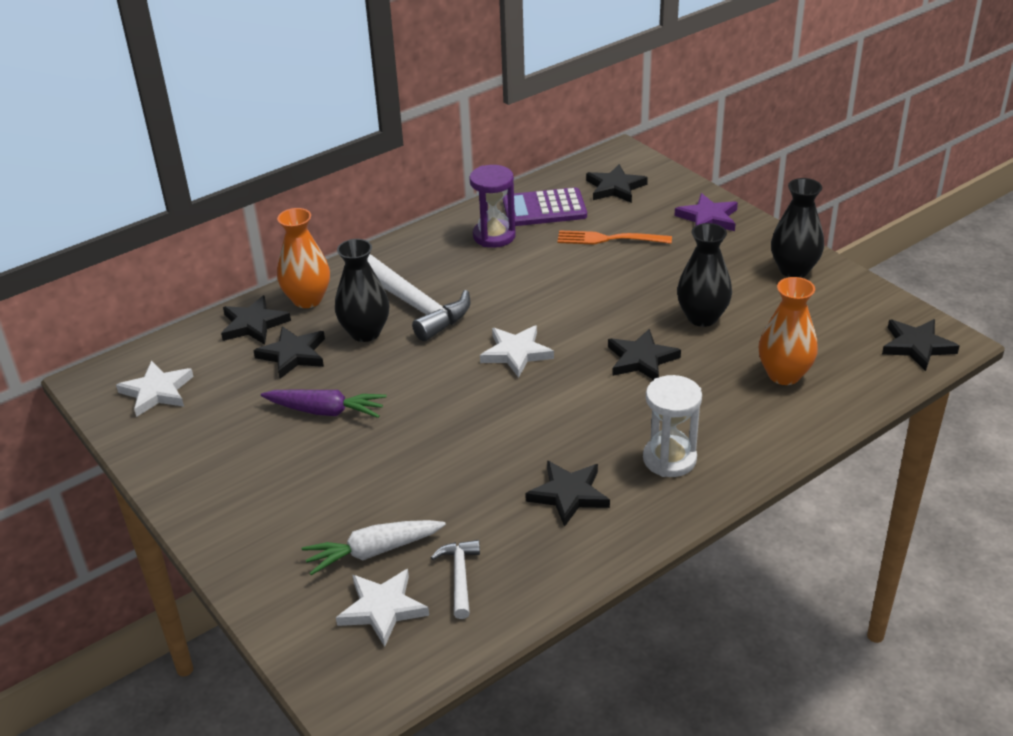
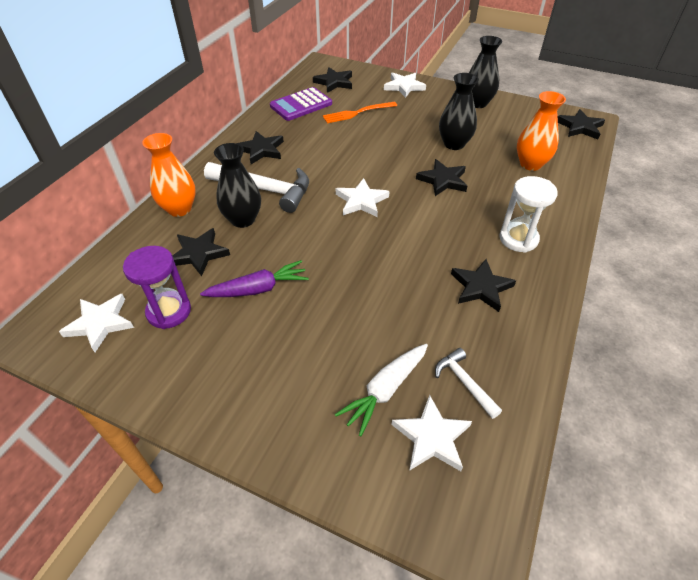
camera: 30 degrees left, 10 degrees up
(253, 324) = (148, 240): black star -> black star (261, 150)
(494, 236) = (282, 129): purple hourglass -> purple hourglass (169, 311)
(708, 218) = (404, 87): purple star -> white star

